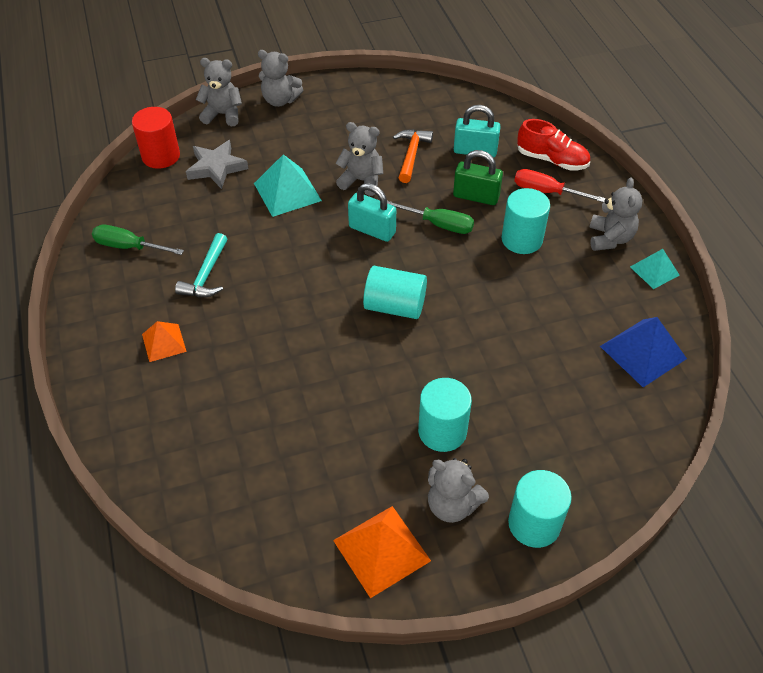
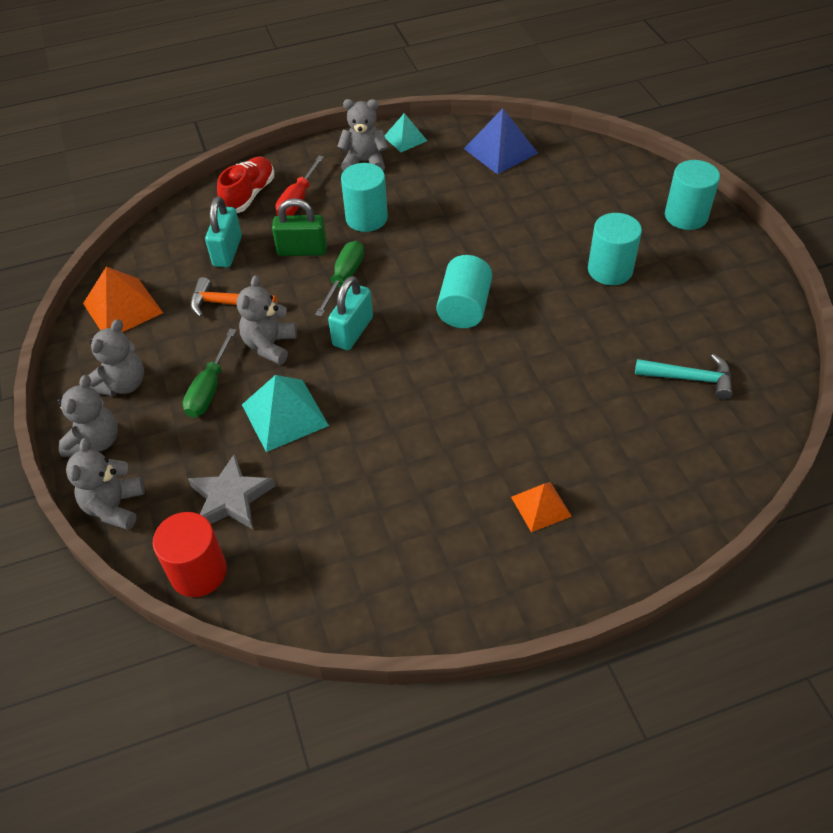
camera: 90 degrees left, 0 degrees up
(129, 247) = (384, 576): green screwdriver -> green screwdriver (209, 388)
(206, 275) = (431, 480): turquoise hammer -> turquoise hammer (690, 378)
(381, 550) = (740, 304): orange pyramid -> orange pyramid (122, 308)
(452, 505) = (683, 262): grey teddy bear -> grey teddy bear (123, 384)
(476, 196) = (302, 250): green padlock -> green padlock turned 75 degrees clockwise

